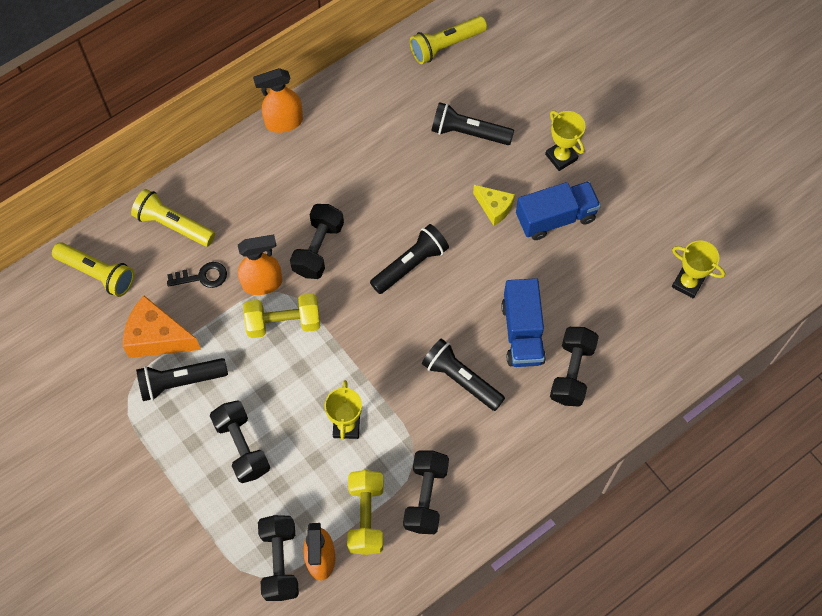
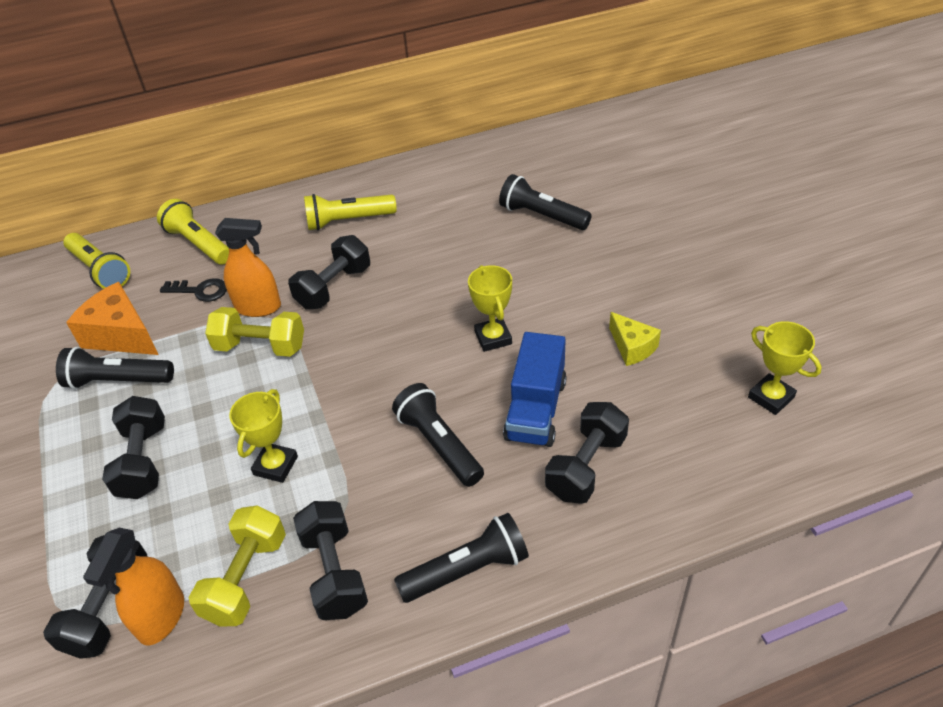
camera: 20 degrees right, 20 degrees down
(284, 122) = (353, 182): orange spray bottle -> none
(410, 265) = (428, 318): black flashlight -> black flashlight (467, 570)
(425, 497) = (334, 572): black dumbbell -> black dumbbell turned 45 degrees counterclockwise
(446, 45) = (545, 147): yellow flashlight -> yellow flashlight (348, 221)
(494, 208) = (546, 283): yellow cheese -> yellow cheese (632, 347)
(555, 218) = (616, 304): blue truck -> none
(561, 157) = (640, 251): yellow trophy -> yellow trophy (493, 338)

